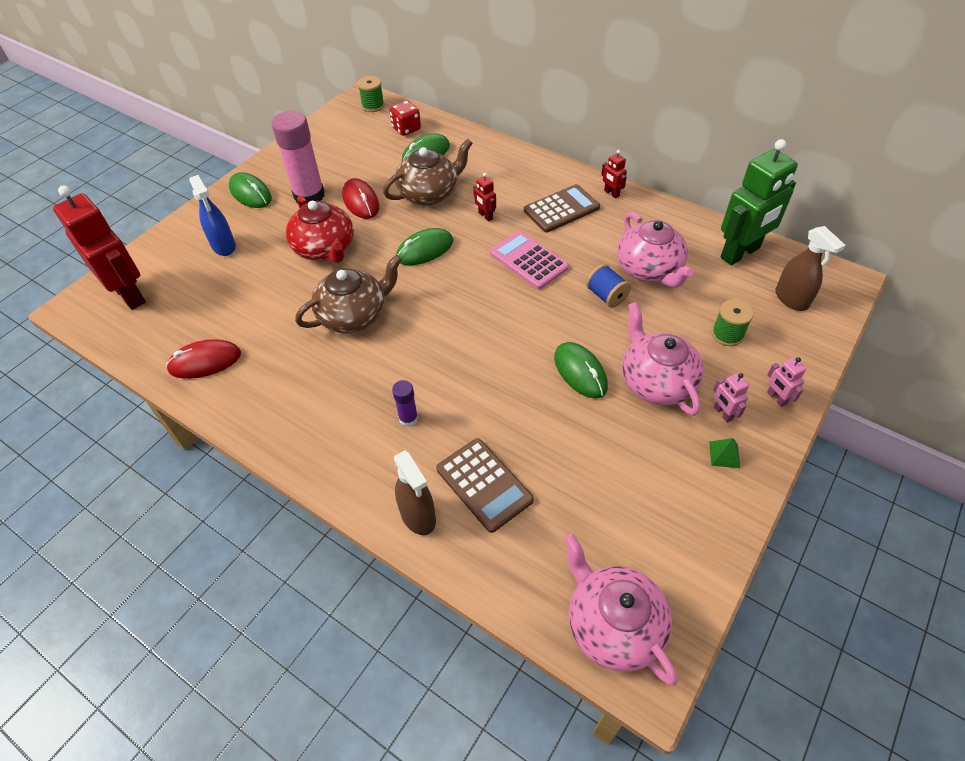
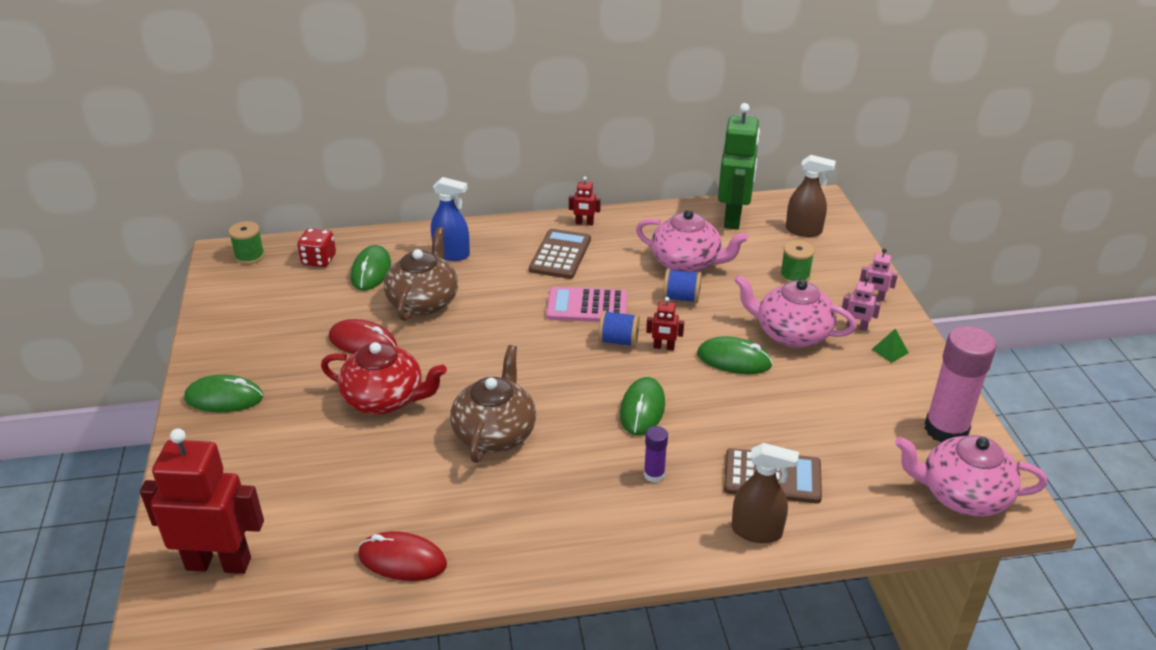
camera: 45 degrees left, 15 degrees down
(205, 362) = (402, 560): red mouse -> red mouse turned 75 degrees clockwise
(224, 246) = (266, 458): blue spray bottle -> blue spray bottle (452, 254)
(309, 195) = (297, 365): pink glue stick -> pink glue stick (946, 429)
(424, 250) = (485, 347): green mouse -> green mouse (642, 409)
(485, 216) = (502, 293): red robot -> red robot (663, 347)
(515, 301) = (618, 341): none -> blue spool

